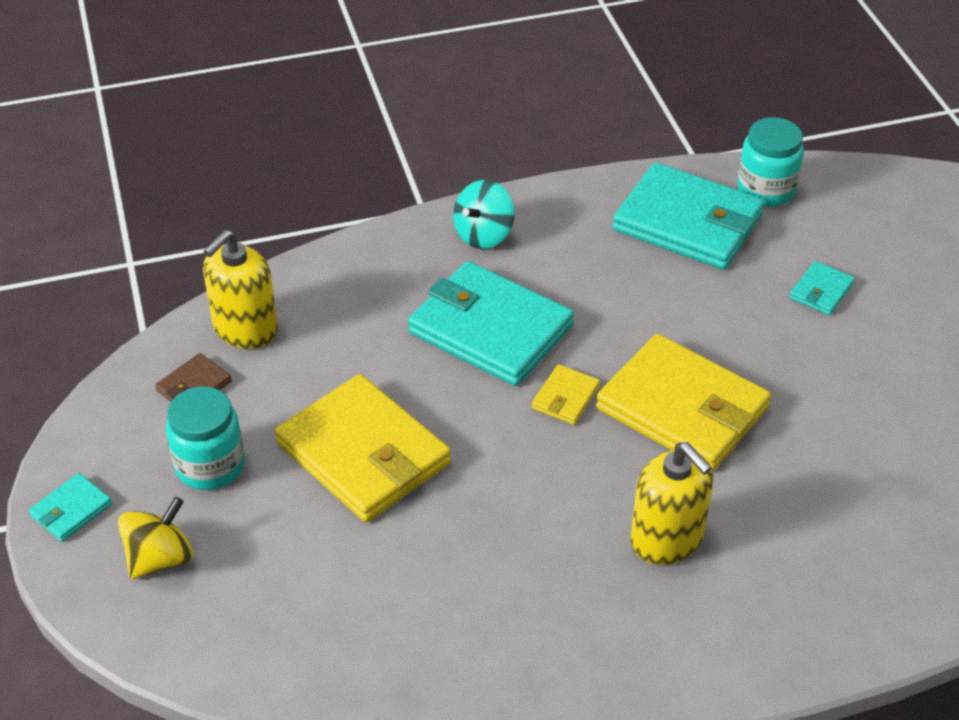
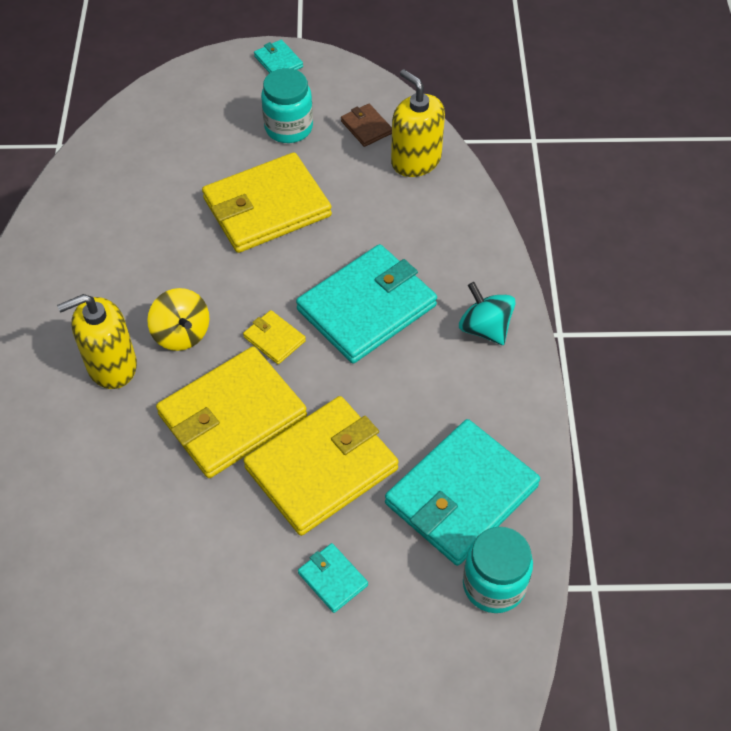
camera: 105 degrees right, 10 degrees up
(160, 558) = (221, 97): yellow spinning top -> yellow spinning top (181, 333)
(709, 323) = (321, 468): none -> yellow wallet

